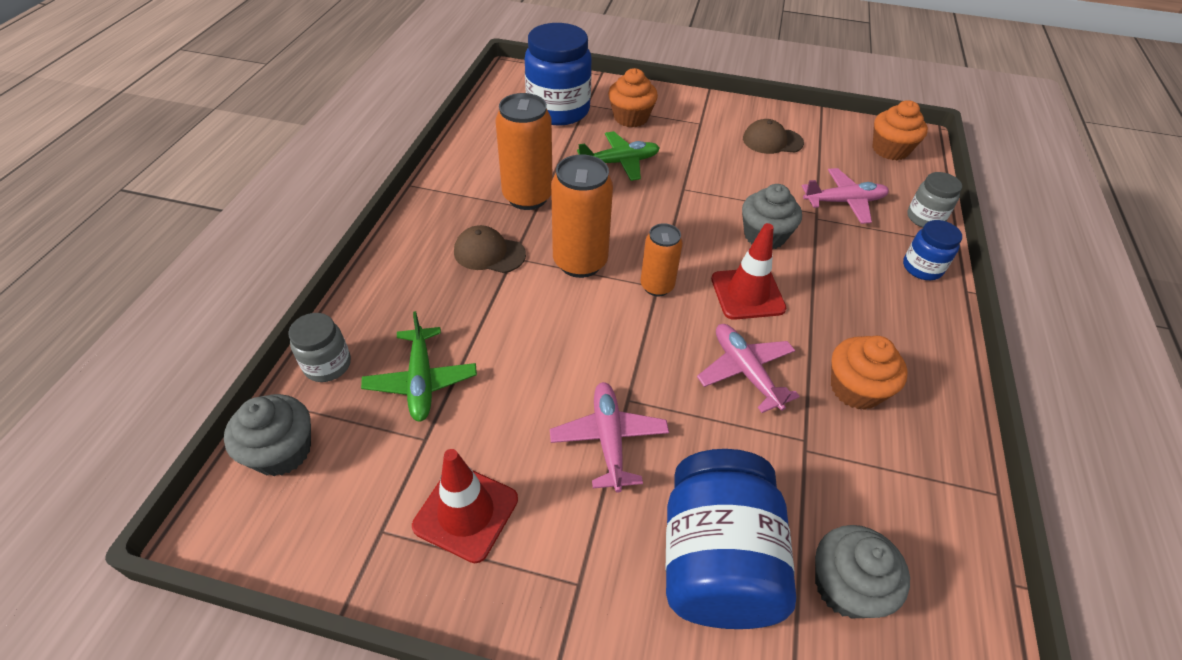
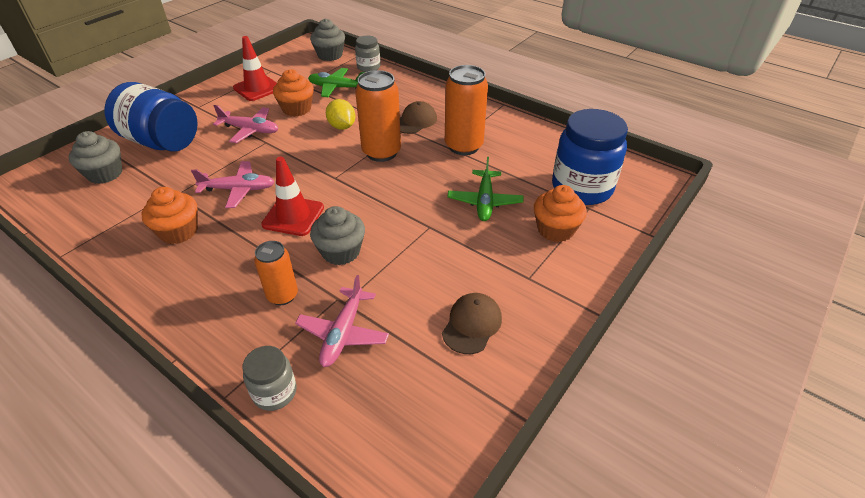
camera: 115 degrees right, 5 degrees down
(540, 325) = (342, 126): none -> yellow lemon
(657, 286) = (335, 177): orange can -> orange can (282, 295)
(890, 150) = (401, 443): orange cupcake -> orange cupcake (297, 109)
(922, 268) = (225, 341): blue jar -> none

